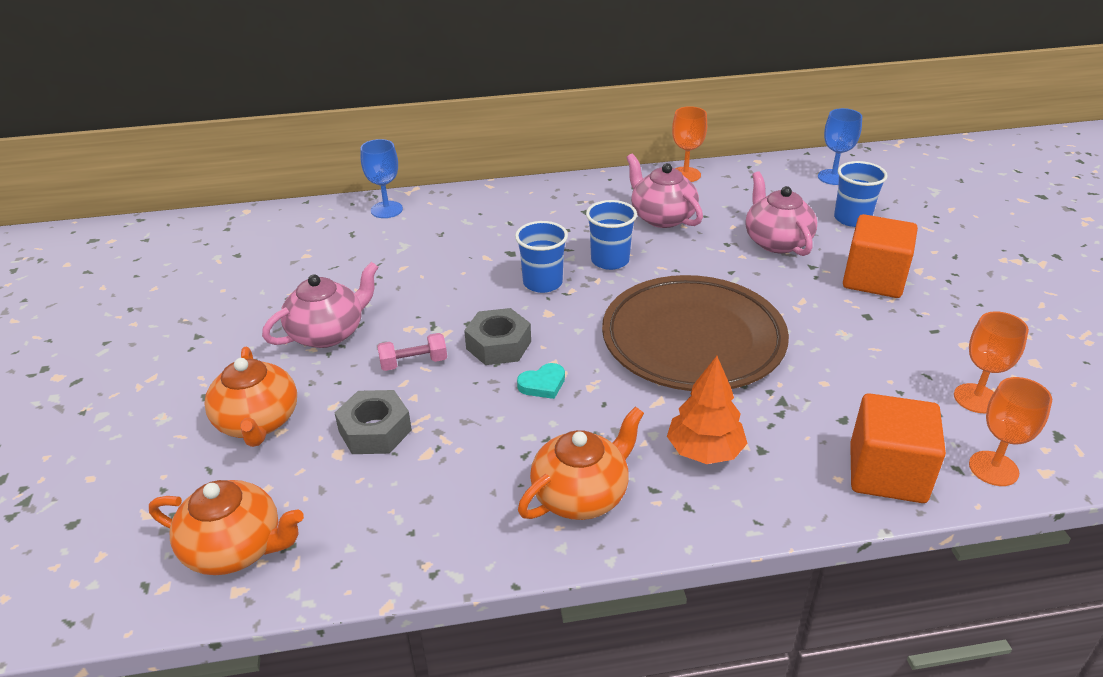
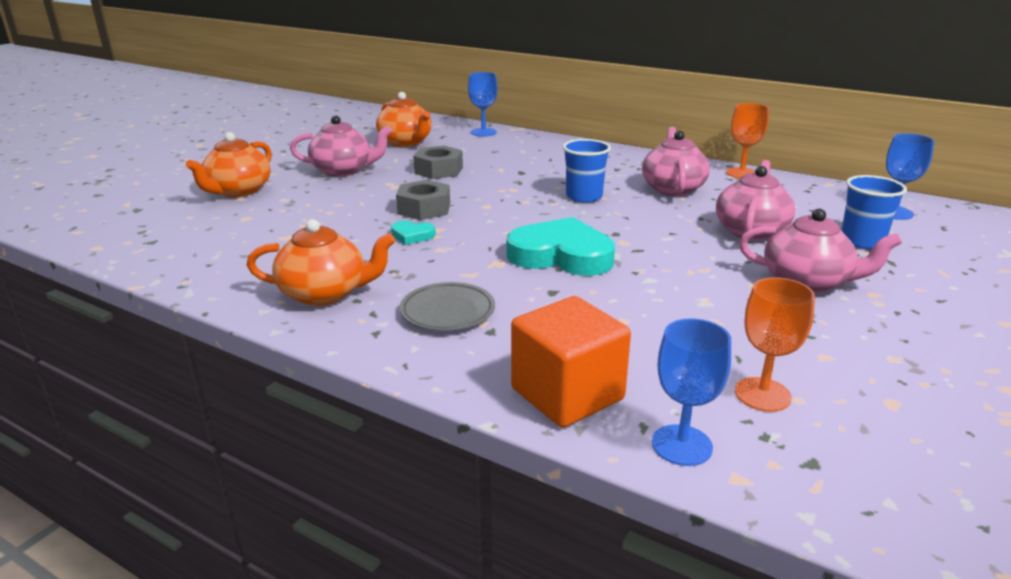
camera: 40 degrees right, 10 degrees down
(235, 548) = (129, 232): orange teapot -> orange teapot (406, 142)
(375, 431) = (281, 217): grey nut -> grey nut (438, 170)
(413, 363) = (360, 198): pink dumbbell -> none
(542, 283) = (512, 191): blue cup -> none
(693, 340) = (561, 255): brown plate -> turquoise heart
(704, 451) = (447, 312): orange tree -> grey plate
(873, 279) = (807, 282): orange cube -> pink teapot
(993, 468) = (681, 445): orange goblet -> blue goblet

